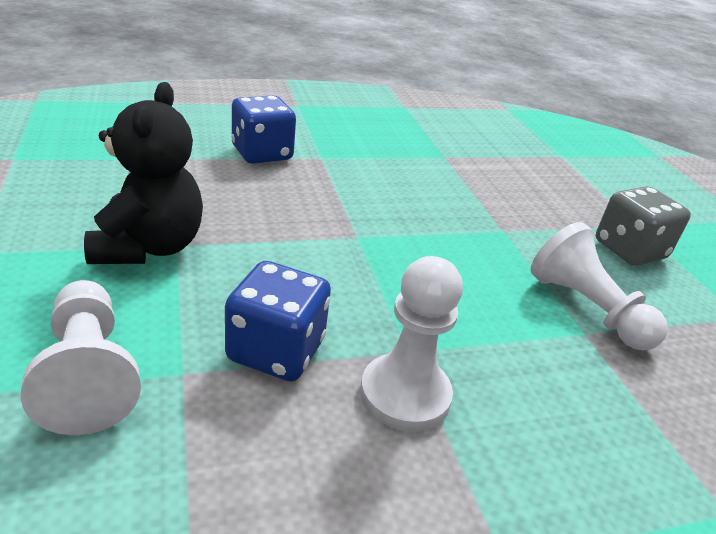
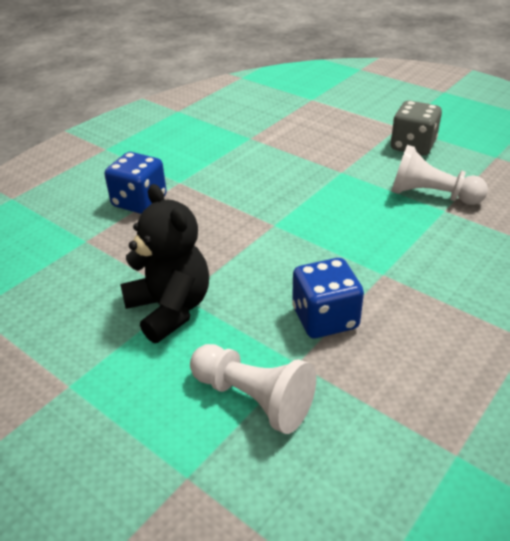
camera: 30 degrees left, 5 degrees up
(405, 394) = (409, 297): white pawn -> none

